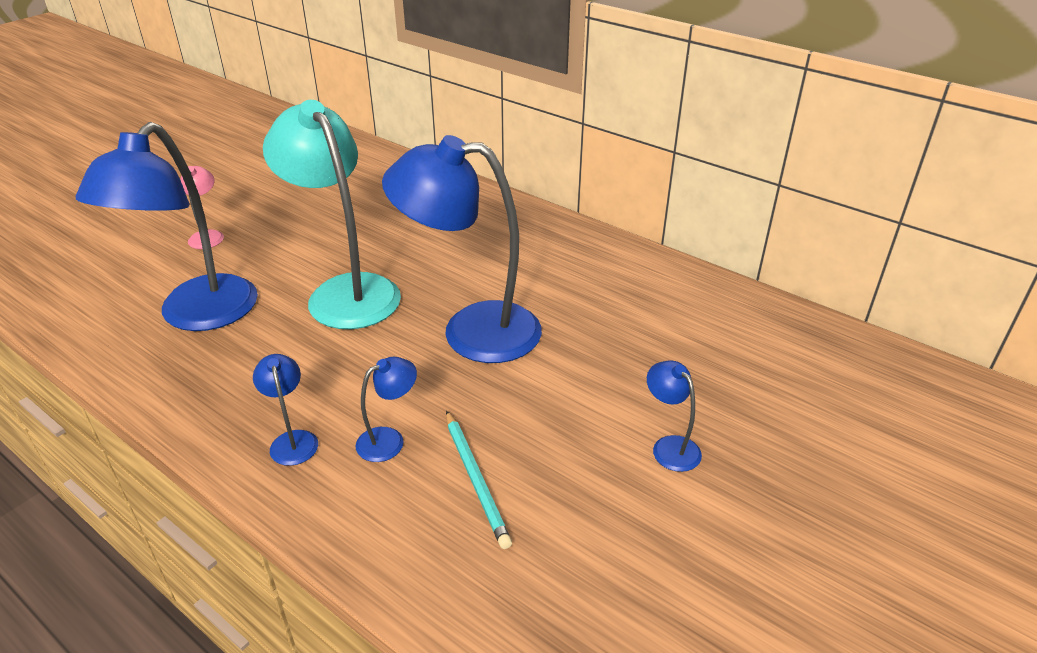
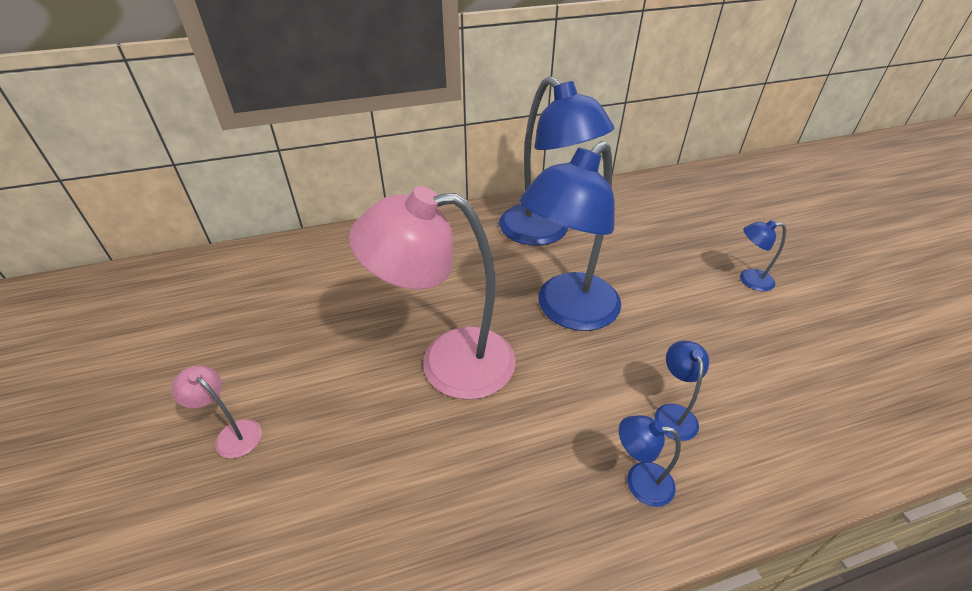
camera: 55 degrees left, 5 degrees up
(198, 316) = (382, 495): blue lamp -> blue lamp (544, 232)
(346, 291) = (448, 362): turquoise lamp -> pink lamp
(476, 480) = (742, 382): turquoise pencil -> none

